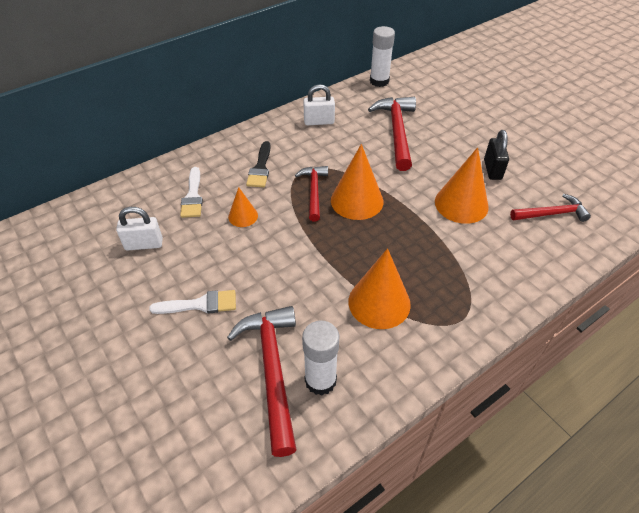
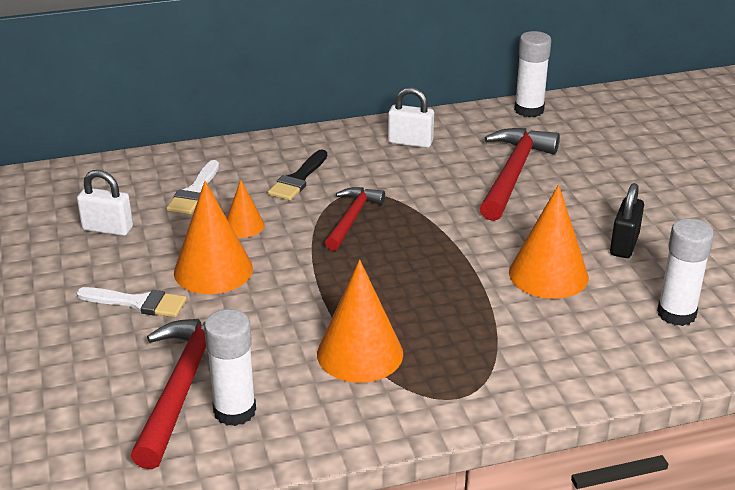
camera: 20 degrees right, 15 degrees down
(357, 200) = (403, 240): orange cone -> orange cone (213, 270)
(552, 214) = (676, 314): red hammer -> white glue stick

